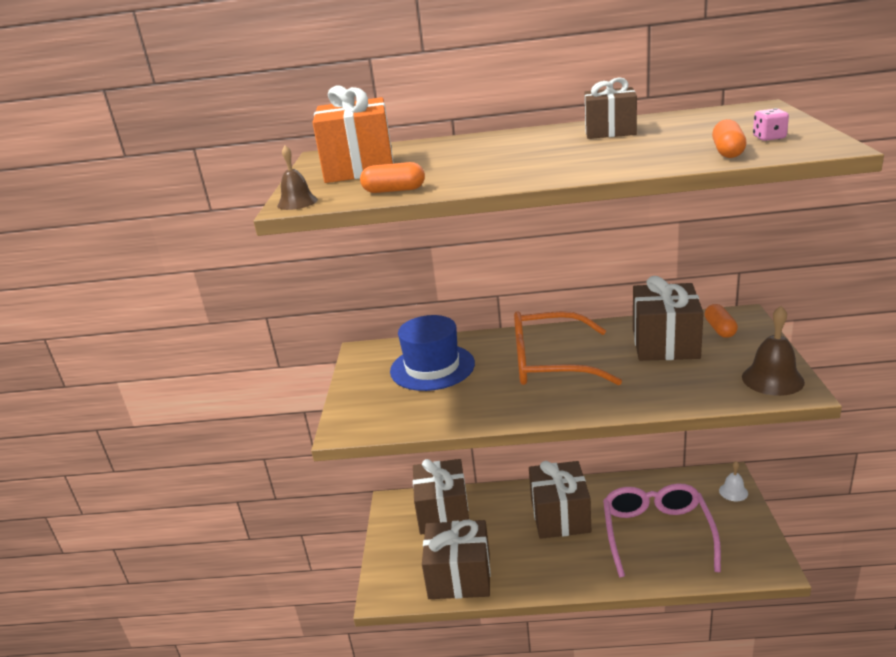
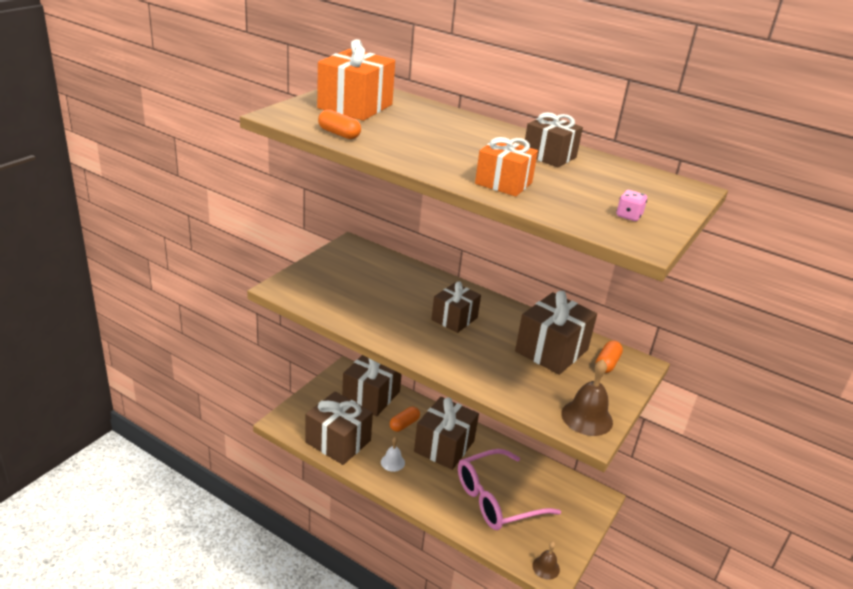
camera: 25 degrees right, 5 degrees up
(297, 202) = (279, 115): brown bell -> brown bell (546, 567)
(432, 367) = (378, 279): blue hat -> none
(550, 363) = (454, 319): orange glasses -> brown gift
(626, 160) = (503, 183): none -> orange gift
(656, 533) = (496, 499): pink glasses -> pink glasses turned 150 degrees counterclockwise
(727, 152) = (576, 211): orange capsule -> orange capsule (404, 424)
(733, 492) = (588, 509): white bell -> white bell (392, 462)

